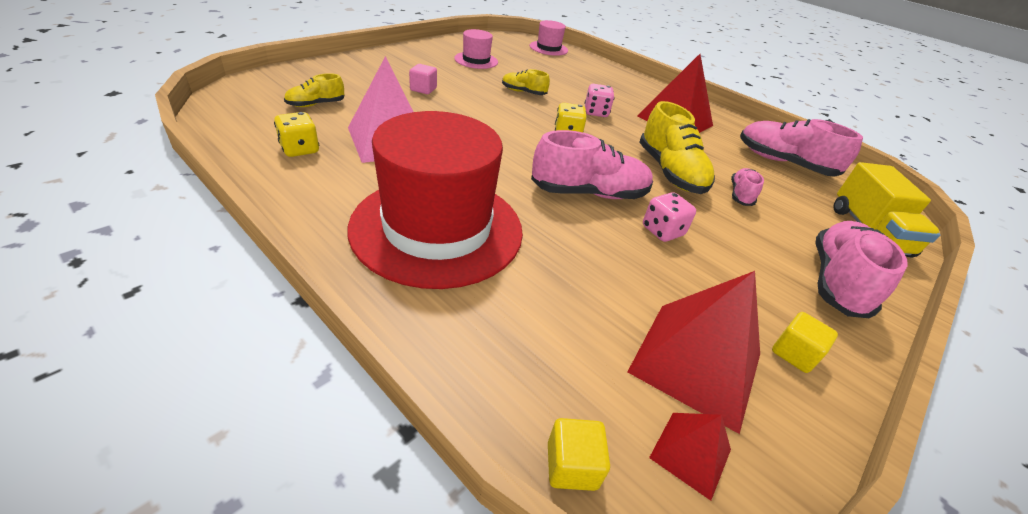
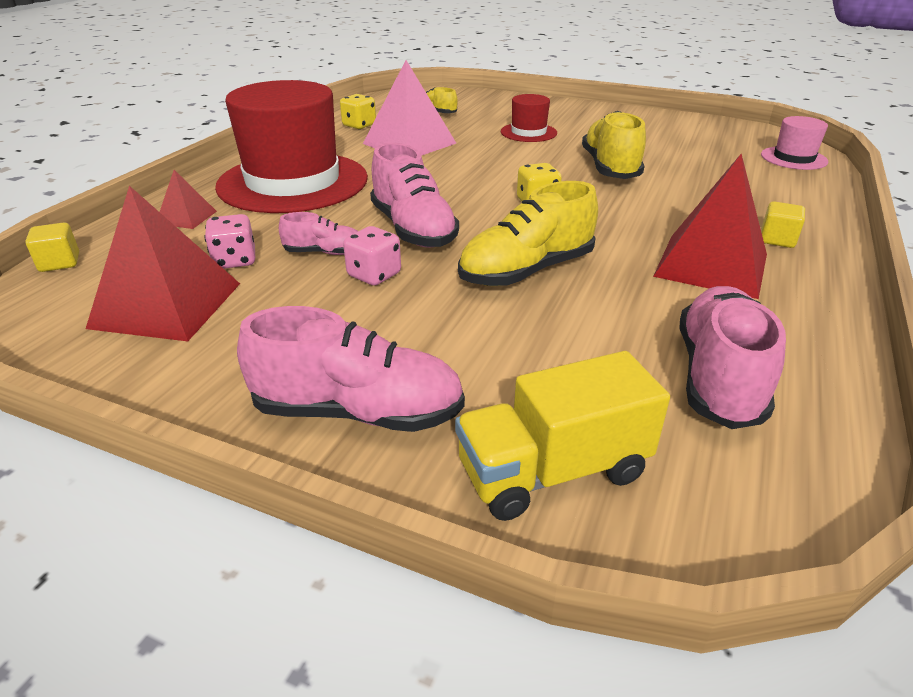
camera: 75 degrees right, 5 degrees down
(423, 89) = (528, 132): pink cube -> red hat
(476, 60) = (651, 135): pink hat -> none
(523, 92) = (610, 168): yellow shoe -> yellow shoe, size x1.85
(596, 112) = (630, 210): pink dice -> pink dice (235, 261)
(690, 453) = (66, 306): red pyramid -> red pyramid (186, 217)
(740, 195) = (529, 328): pink shoe -> pink shoe (324, 252)
(794, 353) = (194, 364): yellow cube -> yellow cube (777, 239)

